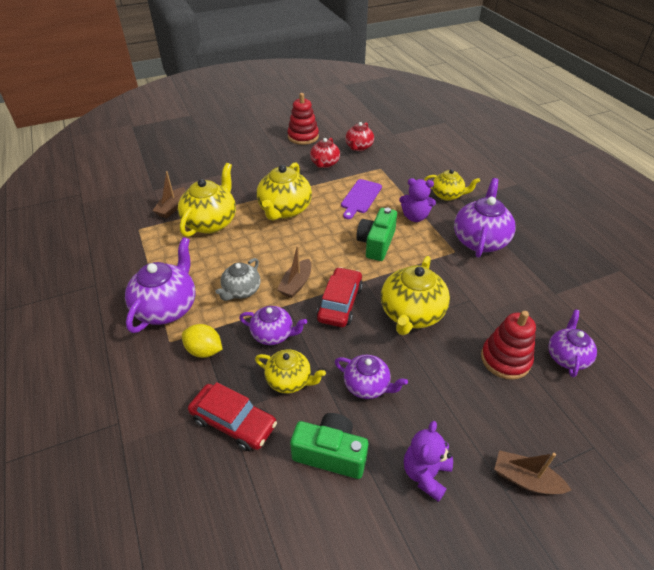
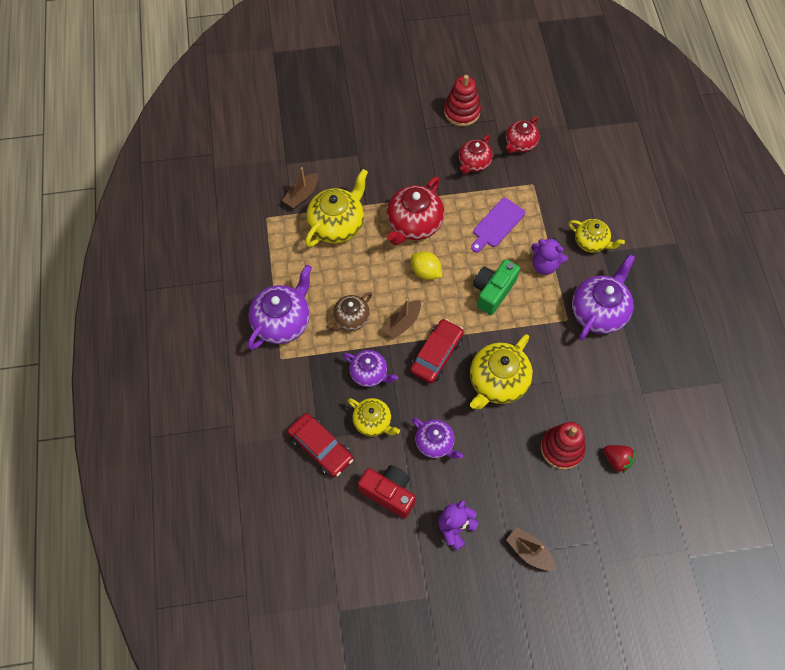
camera: 15 degrees right, 20 degrees up
(204, 350) = (308, 375): yellow lemon -> yellow lemon (426, 272)
(241, 291) = (351, 319): grey teapot -> brown teapot
(284, 210) = (414, 224): yellow teapot -> red teapot
(330, 453) = (389, 493): green camera -> red camera
(566, 357) = (617, 460): purple teapot -> red strawberry

